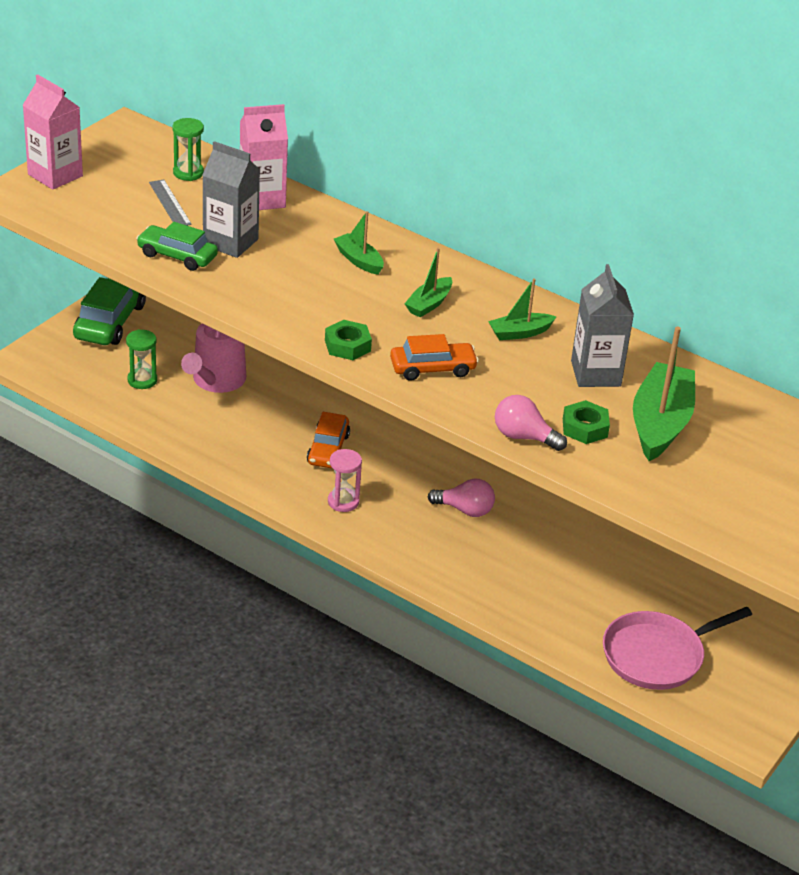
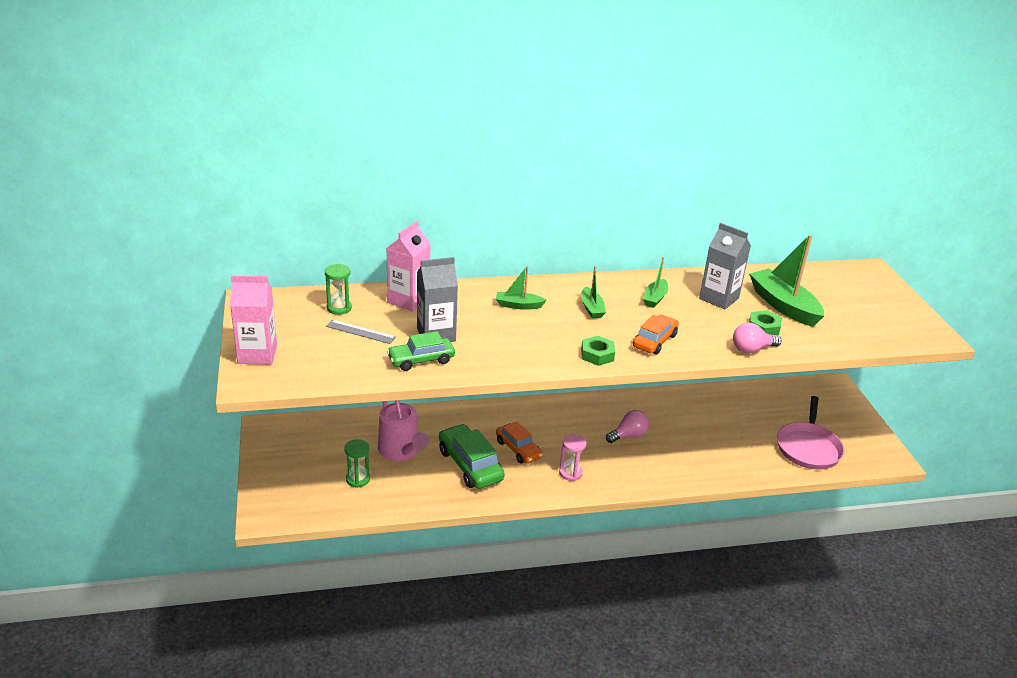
camera: 45 degrees left, 5 degrees down
(110, 321) = (282, 456): green car -> green car (470, 465)

